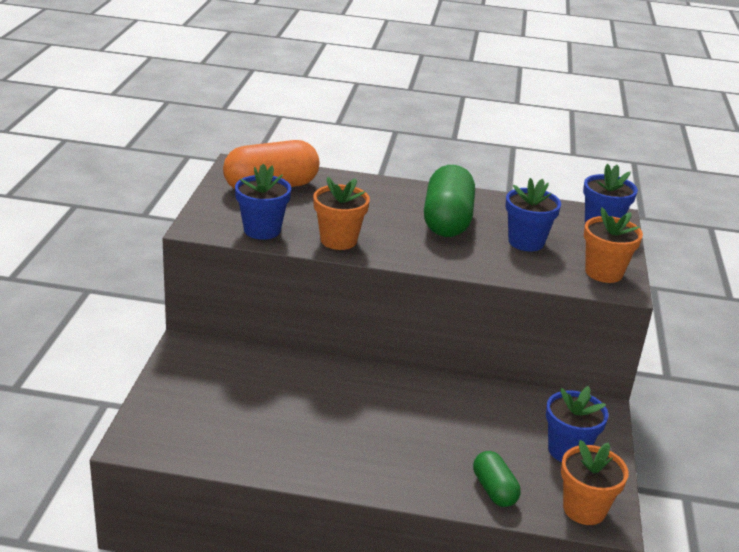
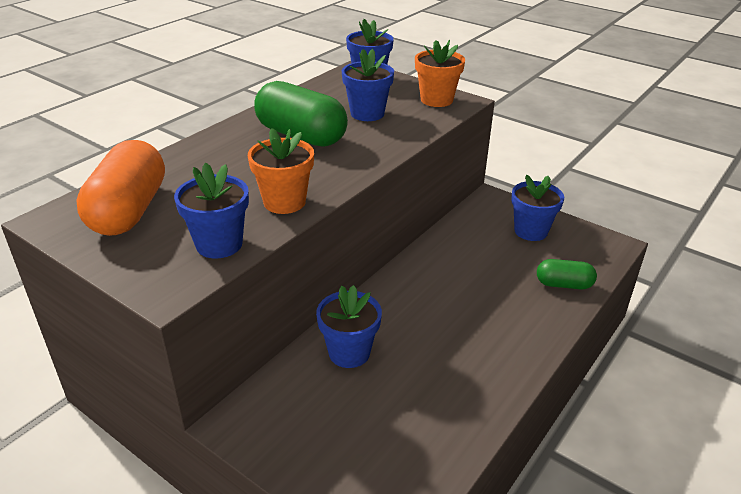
camera: 60 degrees left, 5 degrees up
(291, 378) = (349, 352): none -> blue flower pot
(584, 509) = (599, 250): orange flower pot -> none

